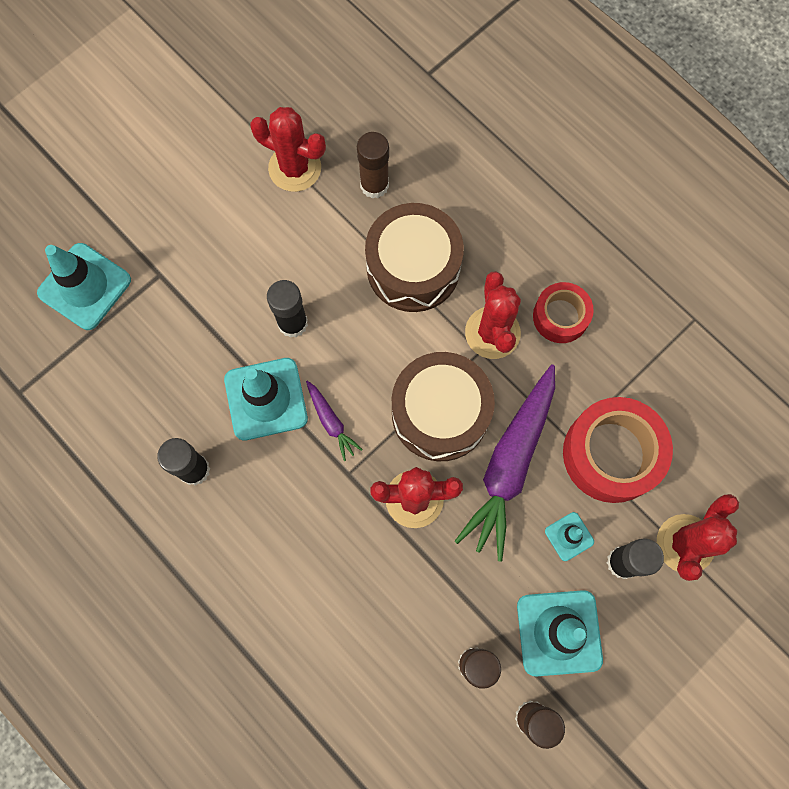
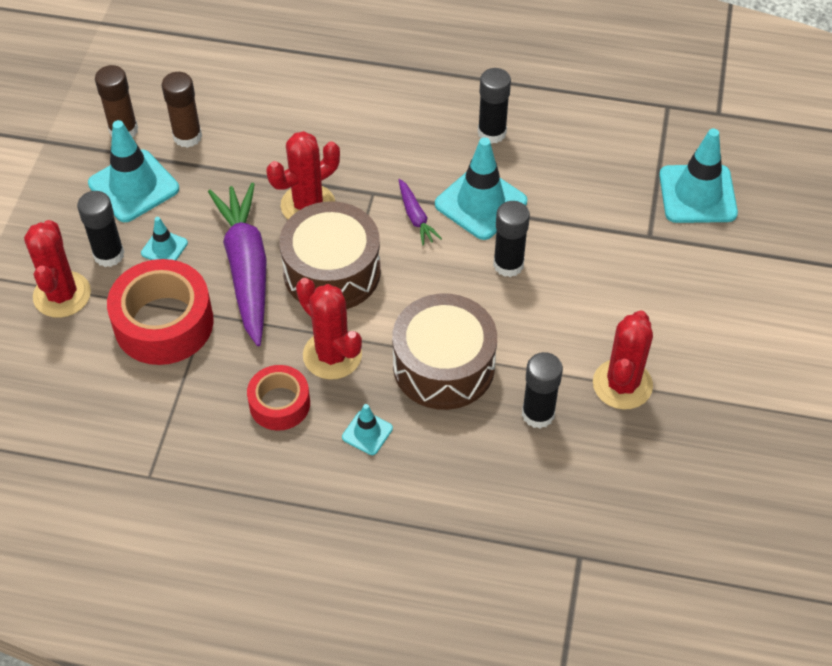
camera: 145 degrees right, 20 degrees down
(295, 168) = (622, 384): red cactus -> red cactus turned 60 degrees counterclockwise
(331, 422) = (415, 217): purple carrot -> purple carrot turned 135 degrees counterclockwise
(374, 185) = (538, 414): brown glue stick -> black glue stick
(509, 250) = (367, 433): none -> turquoise traffic cone

